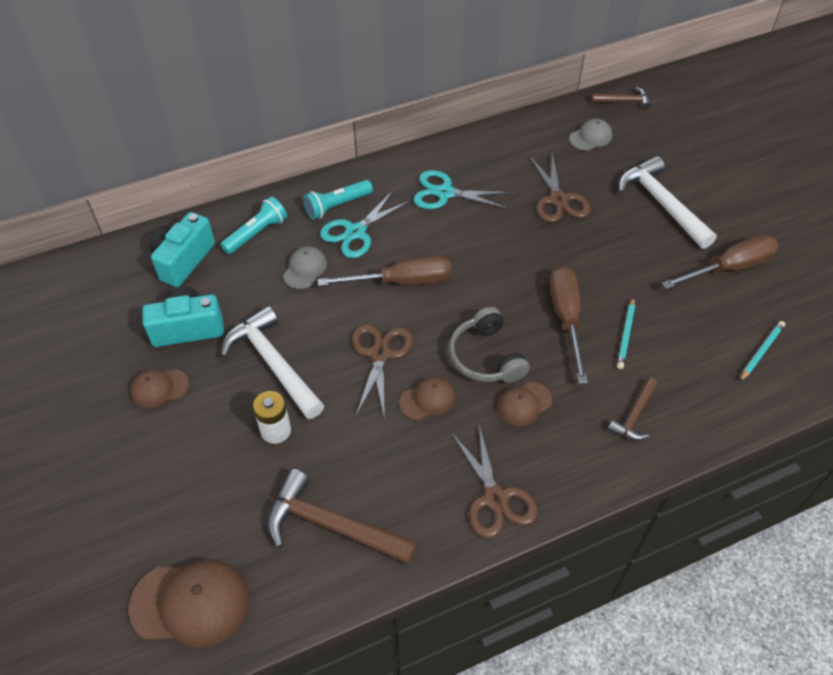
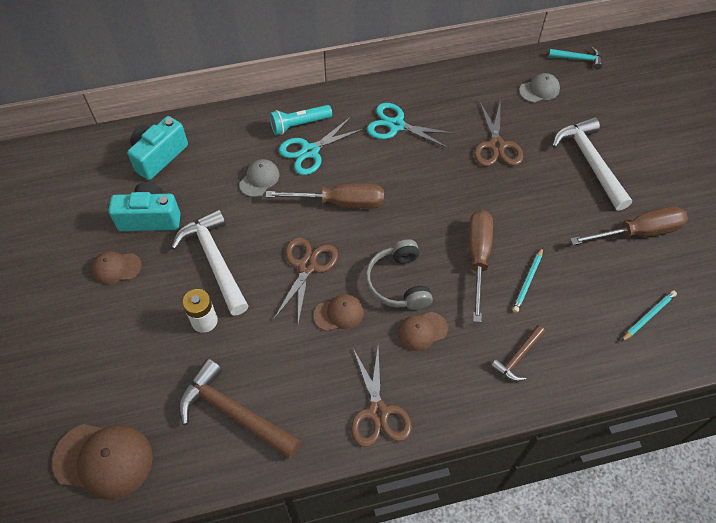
camera: 10 degrees right, 5 degrees up
(256, 233) = (225, 141): turquoise flashlight -> none
(624, 101) = (578, 59): brown hammer -> turquoise hammer

